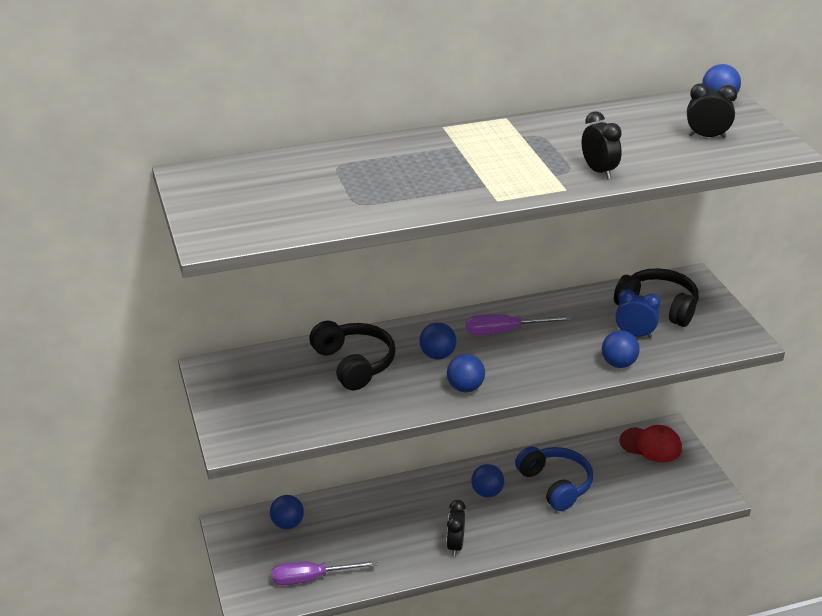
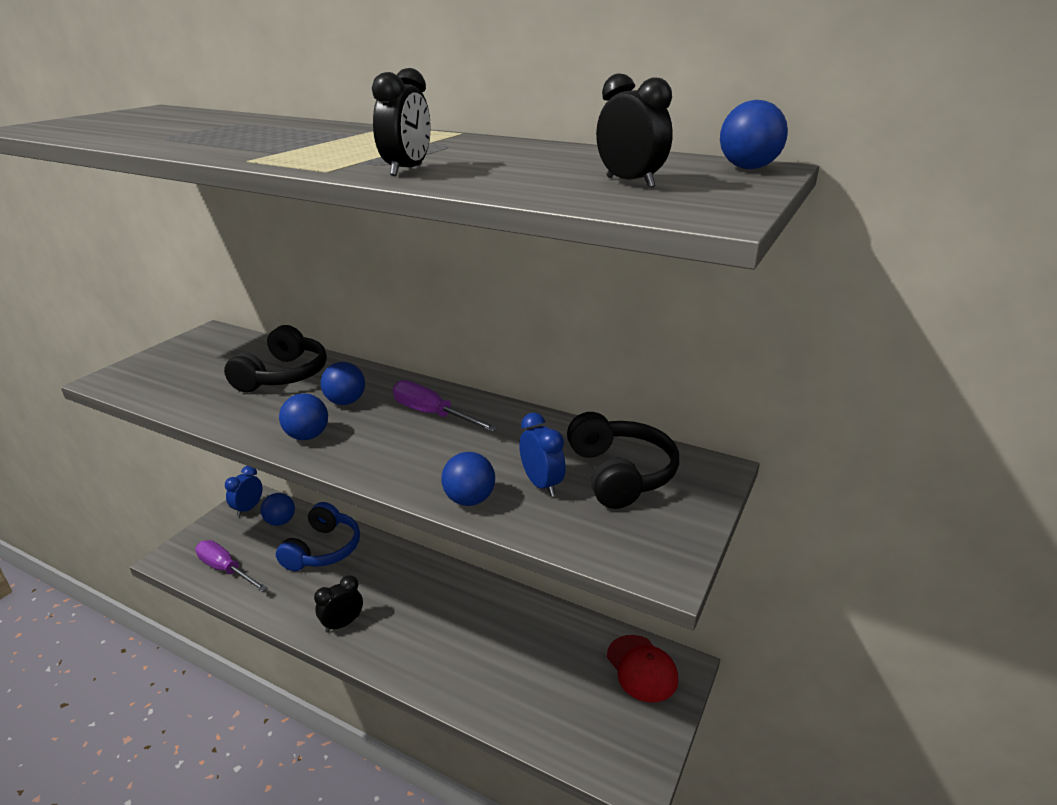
camera: 45 degrees right, 5 degrees down
(241, 534) = (248, 508): none -> blue clock
(487, 492) = (434, 600): blue ball -> none
(555, 485) = (496, 636): blue headphones -> blue headphones (323, 549)

